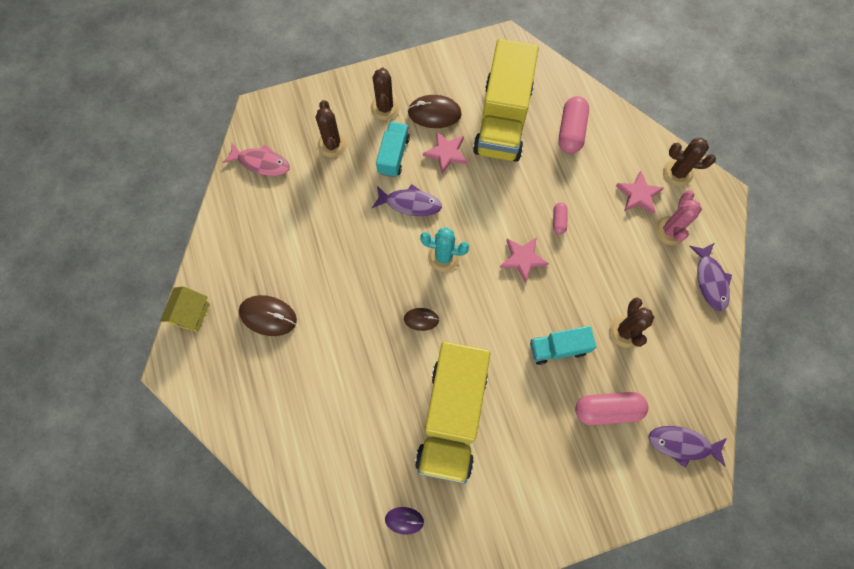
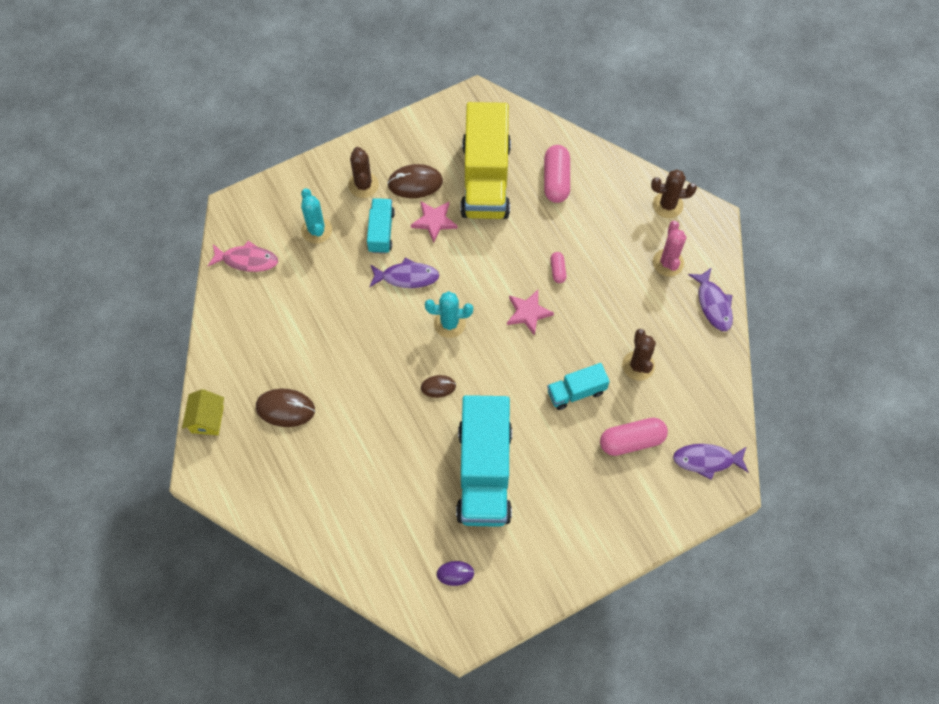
camera: 10 degrees left, 5 degrees down
(332, 144) = (316, 230): brown cactus -> turquoise cactus
(452, 417) = (484, 472): yellow truck -> turquoise truck
(638, 195) = (632, 232): pink star -> none

